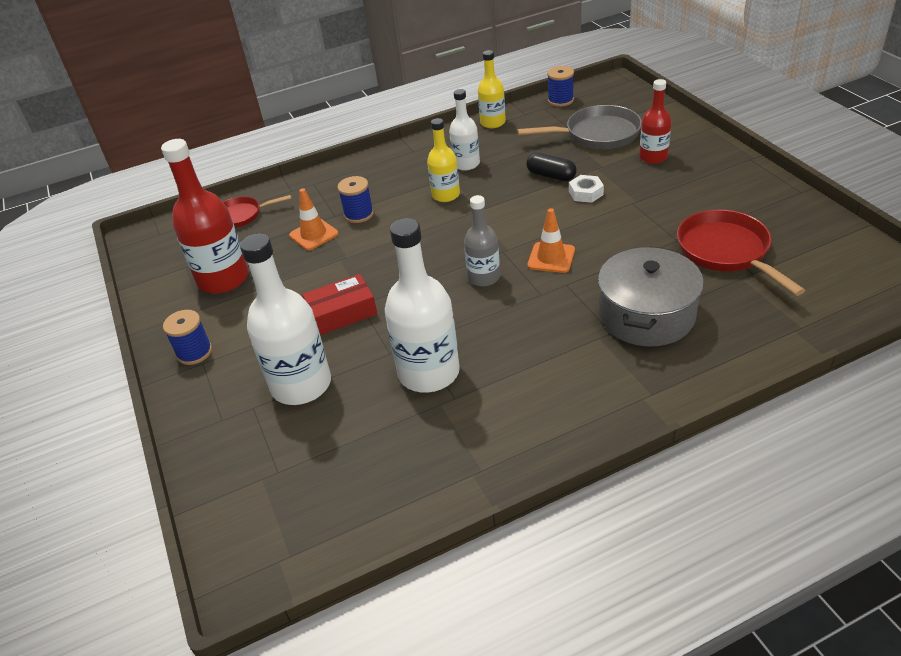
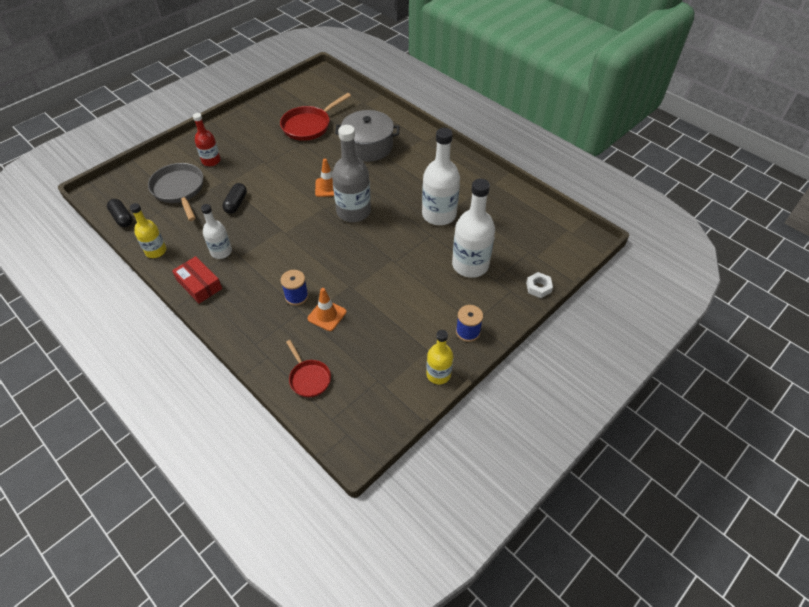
camera: 115 degrees left, 10 degrees up
(223, 279) = (391, 351): red bottle -> none
(342, 313) = (405, 268): red box -> red box (199, 284)
(446, 195) = (265, 252): yellow bottle -> yellow bottle (438, 374)
(484, 277) = (353, 211): grey bottle -> grey bottle, size x1.70
(560, 100) = (122, 218): blue spool -> black capsule
(586, 193) = (256, 184): white nut -> white nut (538, 287)

